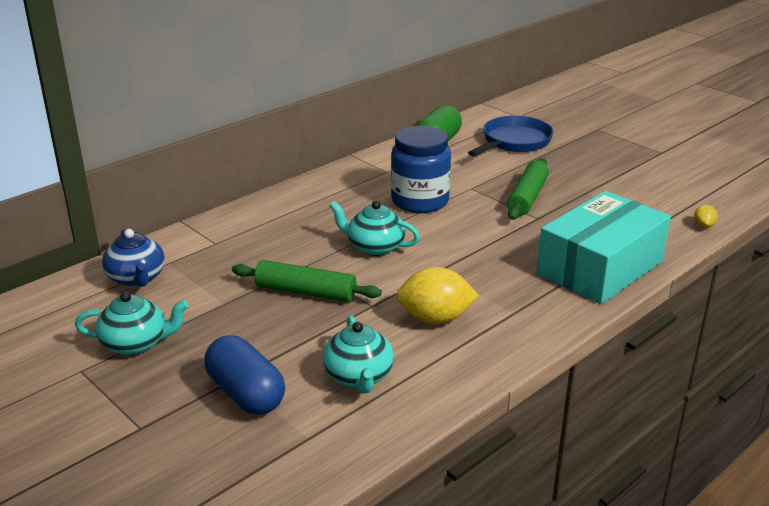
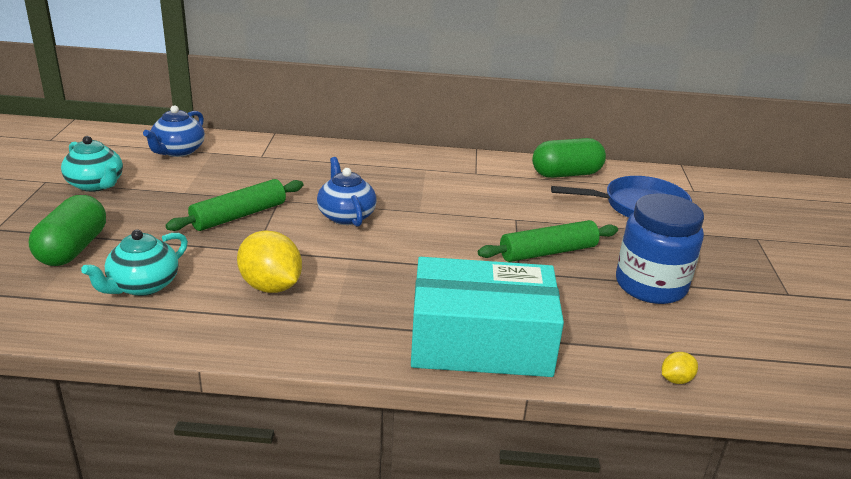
camera: 45 degrees right, 0 degrees up
(246, 394) = (73, 249): blue capsule -> green capsule
(306, 292) = (239, 215): green rolling pin -> green rolling pin turned 75 degrees clockwise
(374, 247) = (346, 215): turquoise teapot -> blue teapot
(420, 201) = (451, 205): blue jar -> blue jar (650, 285)

